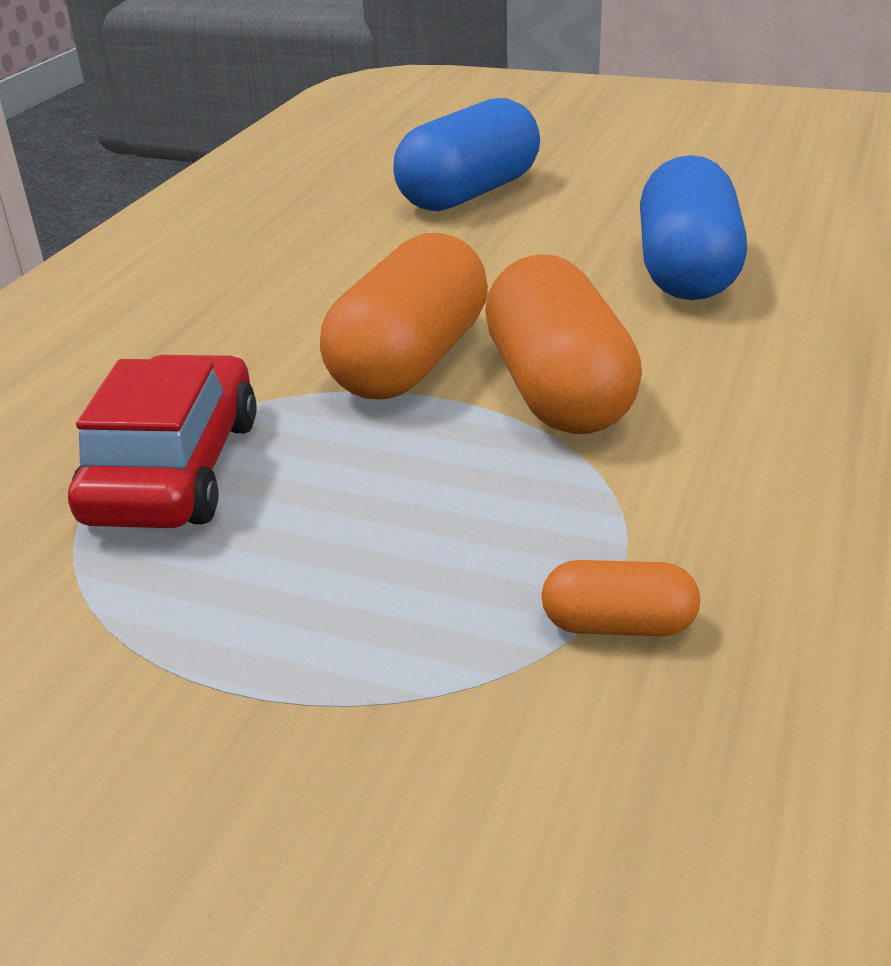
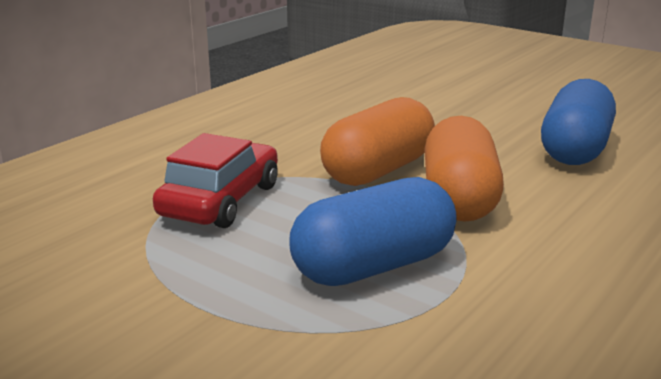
camera: 15 degrees right, 10 degrees down
(469, 194) = (458, 91): blue capsule -> blue capsule (373, 266)
(618, 625) = (433, 319): orange capsule -> none

